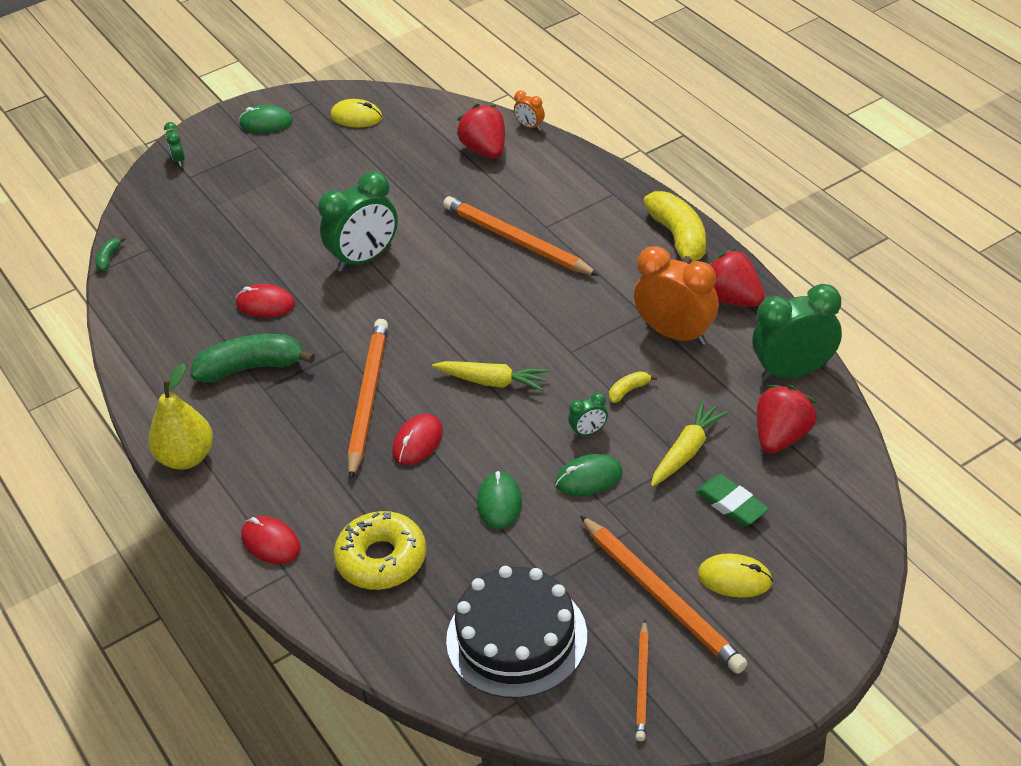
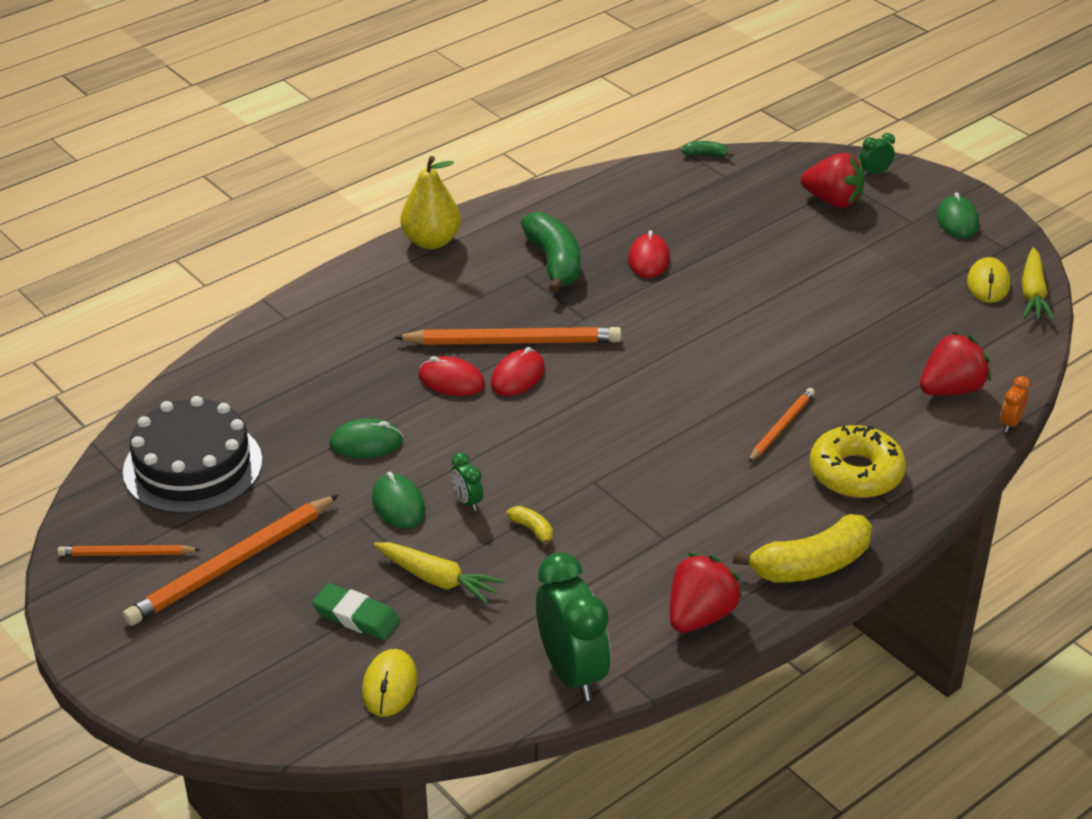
camera: 80 degrees right, 5 degrees down
(271, 542) = (323, 304): red mouse -> red mouse (518, 376)
(365, 259) = (731, 317): green clock -> none
(381, 559) = (297, 372): yellow donut -> yellow donut (856, 473)
(492, 381) = (542, 425): yellow carrot -> yellow carrot (1033, 293)
(516, 241) = (781, 427): orange pencil -> orange pencil, size x0.55
(676, 334) = (630, 566): orange clock -> none
(731, 504) = (356, 617): green eraser -> green eraser turned 75 degrees clockwise
(735, 578) = (251, 620): yellow mouse -> yellow mouse (390, 686)
(782, 437) = (460, 660): red strawberry -> red strawberry (833, 201)

